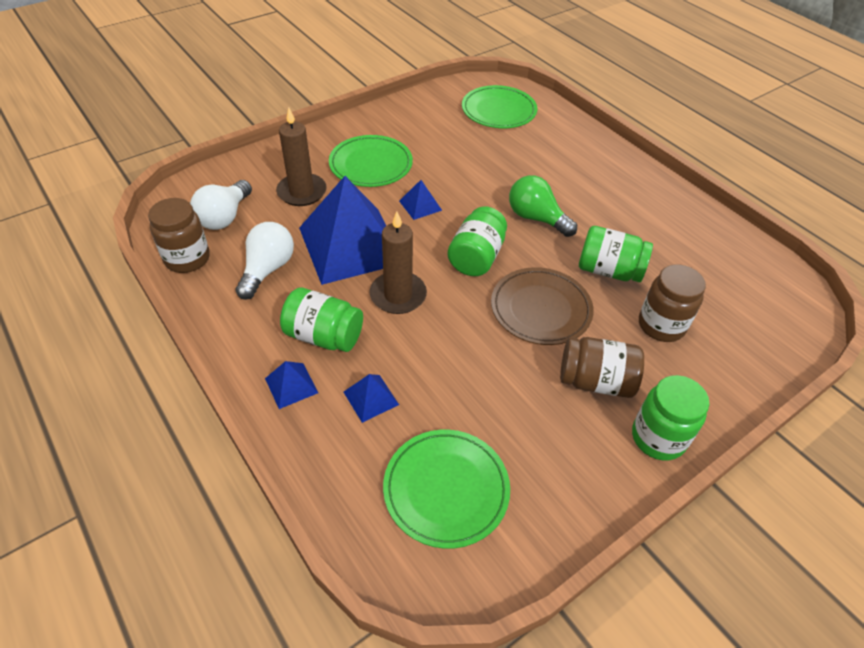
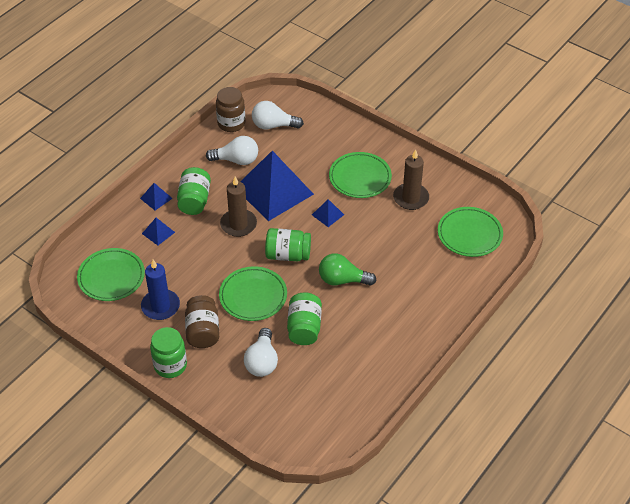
camera: 75 degrees right, 0 degrees up
(302, 192) = (313, 152): brown candle -> brown candle (411, 198)
(533, 427) = (160, 306): none -> blue candle
(536, 218) = (342, 280): green light bulb -> green light bulb turned 105 degrees counterclockwise
(540, 309) = (253, 296): brown plate -> green plate
(661, 325) = (262, 361): brown jar -> white light bulb

